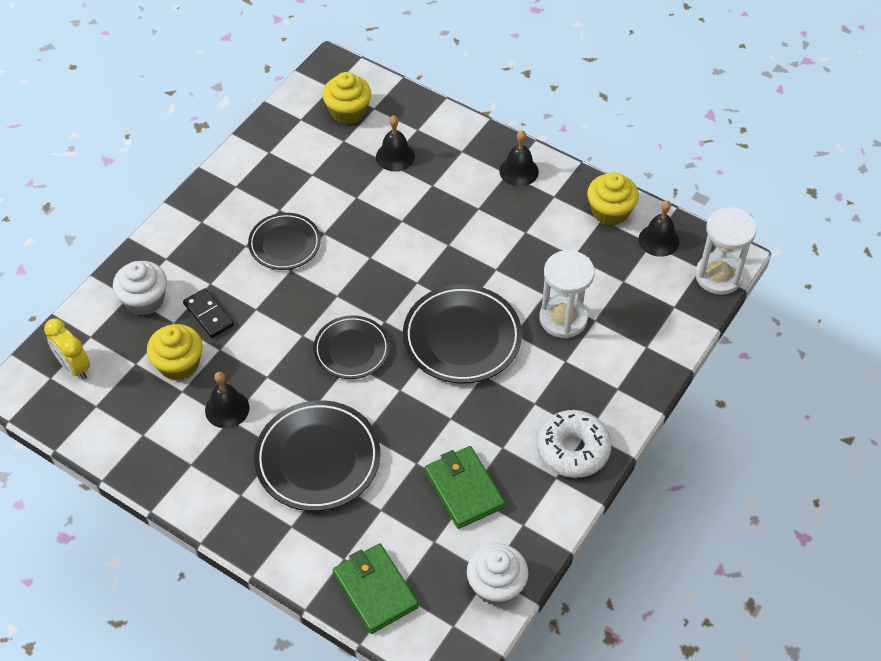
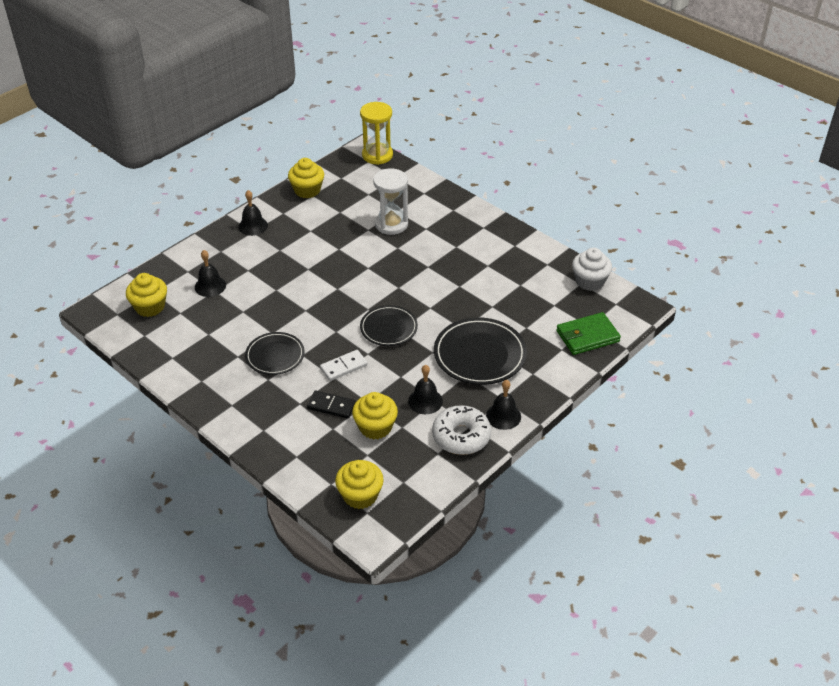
camera: 80 degrees left, 10 degrees down
(74, 367) = (360, 495): yellow clock -> yellow cupcake
(144, 300) = (303, 446): white cupcake -> none
(208, 314) = (331, 406): black domino -> black domino turned 45 degrees clockwise
(275, 314) = (343, 367): none -> white domino
(462, 337) = (393, 272): black plate -> none
(464, 489) = (517, 286): green wallet -> none
(573, 450) = (495, 235): white donut -> white donut (461, 436)
(658, 240) = (339, 174): black bell -> black bell (503, 416)
(718, 276) = (377, 155): white hourglass -> yellow hourglass

